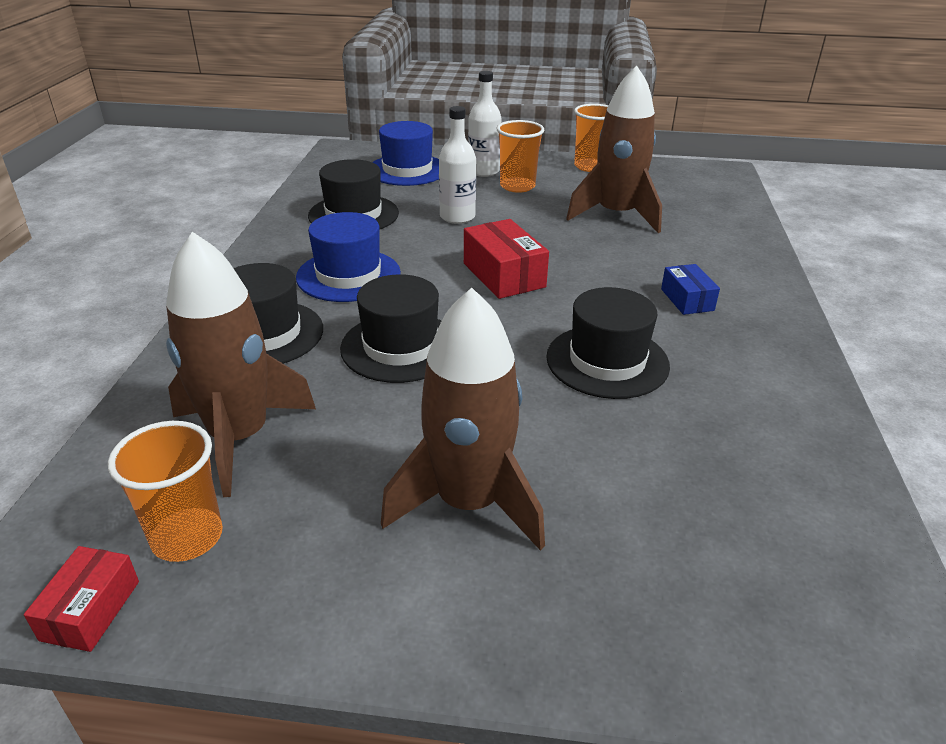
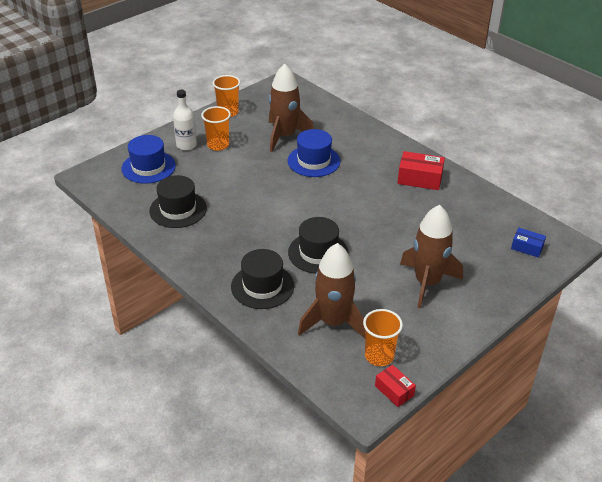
camera: 50 degrees left, 5 degrees up
(348, 275) = (240, 239): blue hat -> blue hat (313, 161)
(457, 217) = (225, 180): white bottle -> none
(504, 275) = (296, 196): red box -> red box (419, 179)
(607, 361) = (387, 207): black hat -> none
(687, 300) = (371, 163): blue box -> blue box (527, 247)

